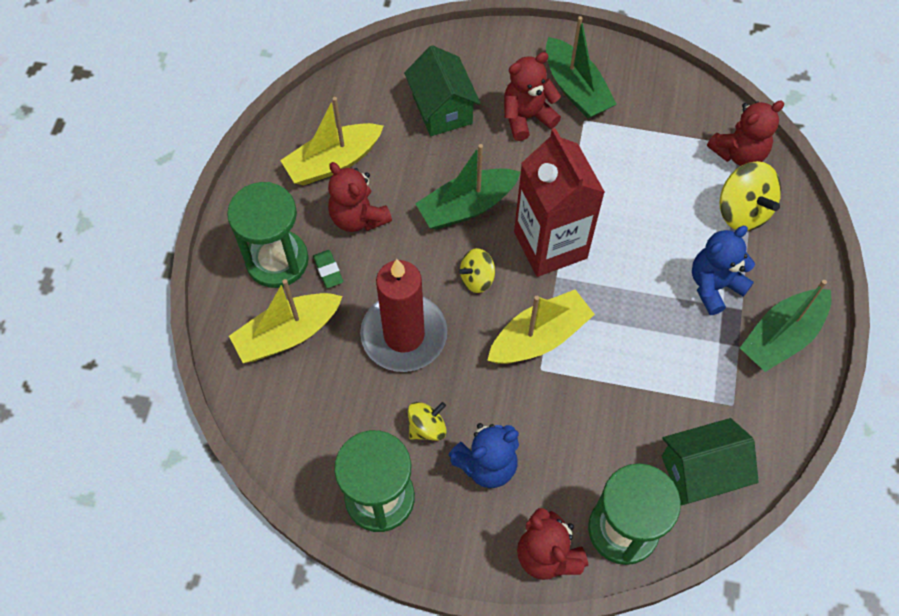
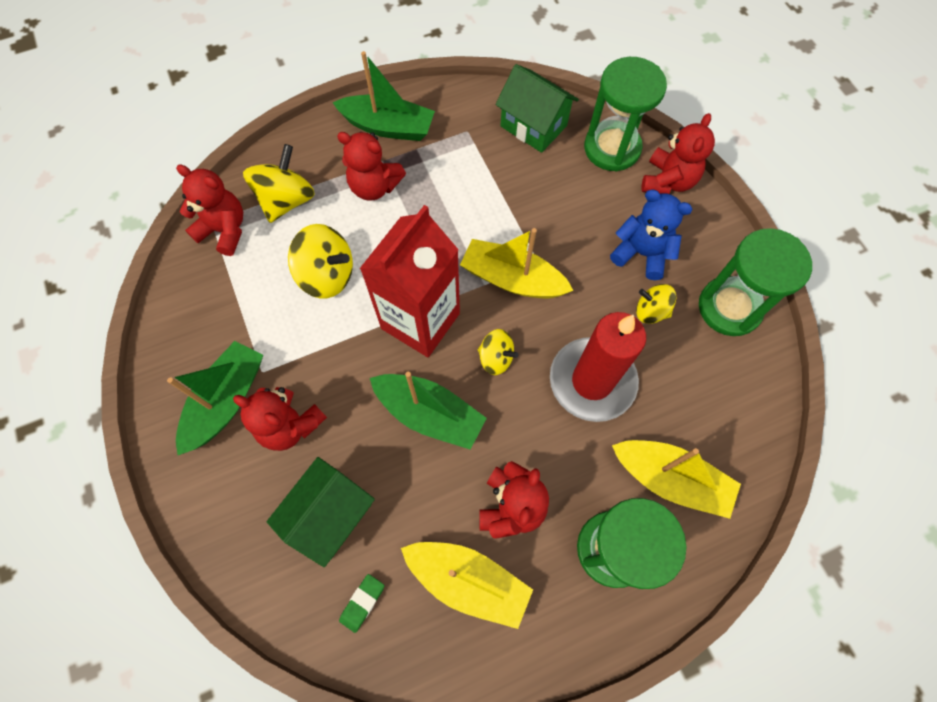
camera: 125 degrees left, 5 degrees up
(328, 270) = (585, 491): green eraser -> green eraser (362, 603)
(642, 203) = (327, 275): none -> yellow spinning top
(714, 286) = (374, 186): blue teddy bear -> red teddy bear

